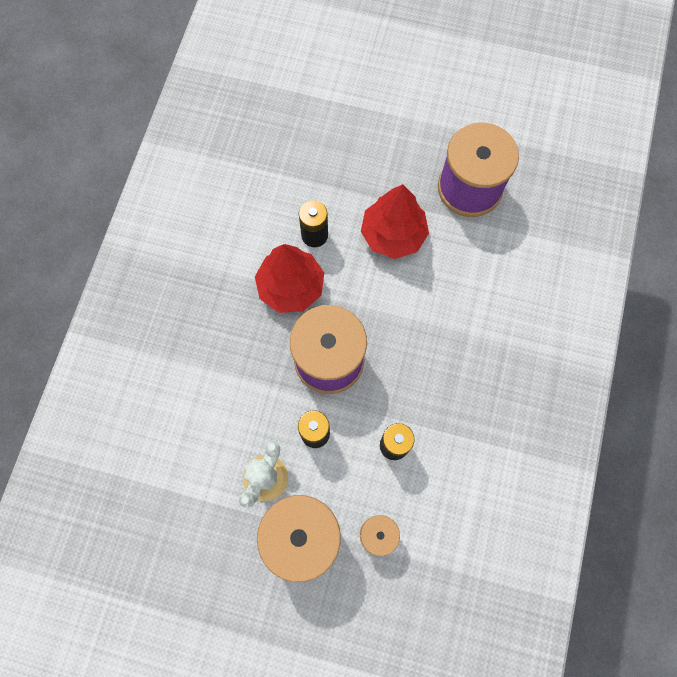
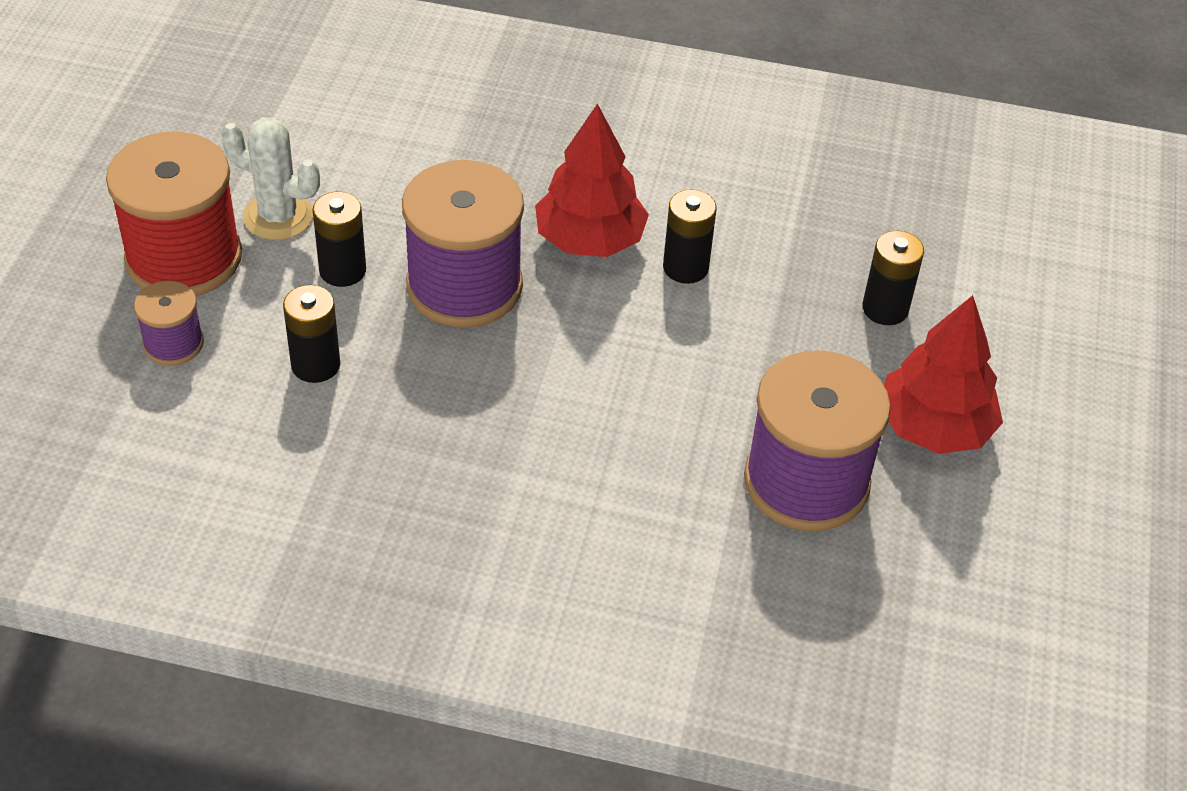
camera: 85 degrees right, 25 degrees down
(347, 136) = (885, 308): none -> black battery
(393, 235) = (696, 369): red tree -> red tree (933, 428)

